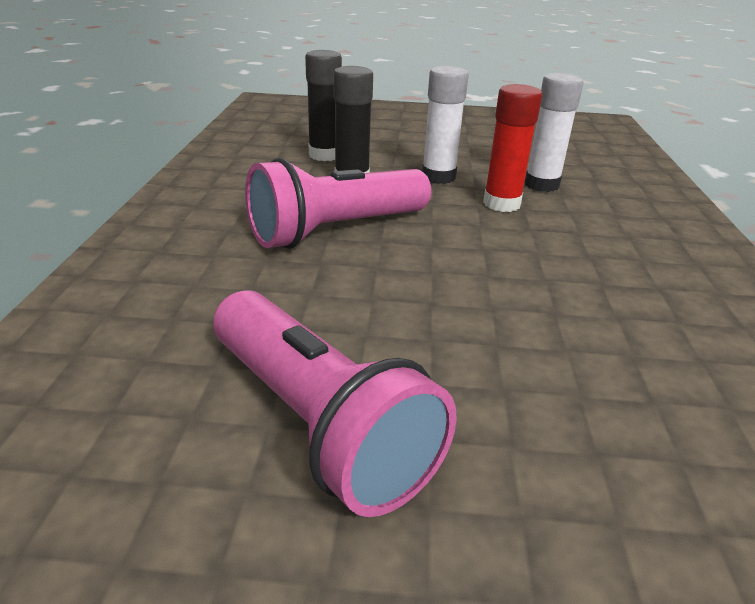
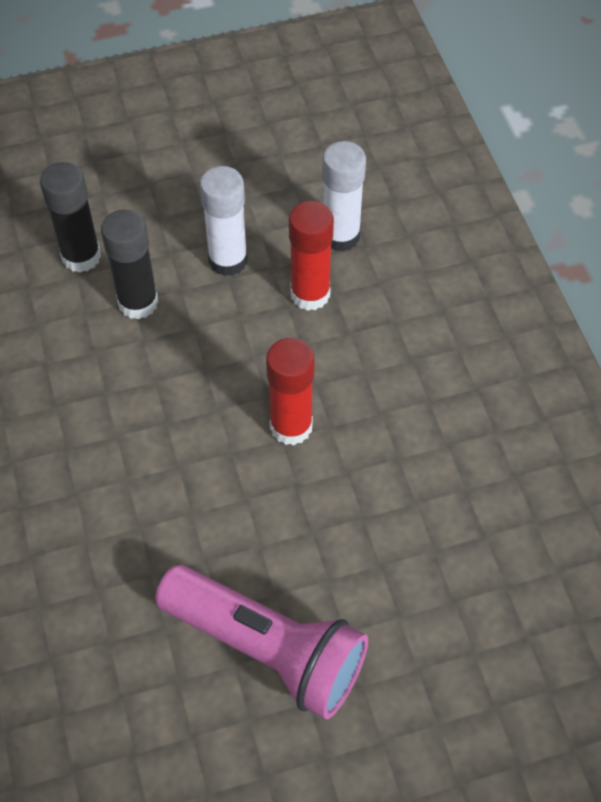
camera: 20 degrees left, 25 degrees up
(337, 230) = (169, 408): pink flashlight -> none
(446, 265) = (291, 426): none -> red glue stick

